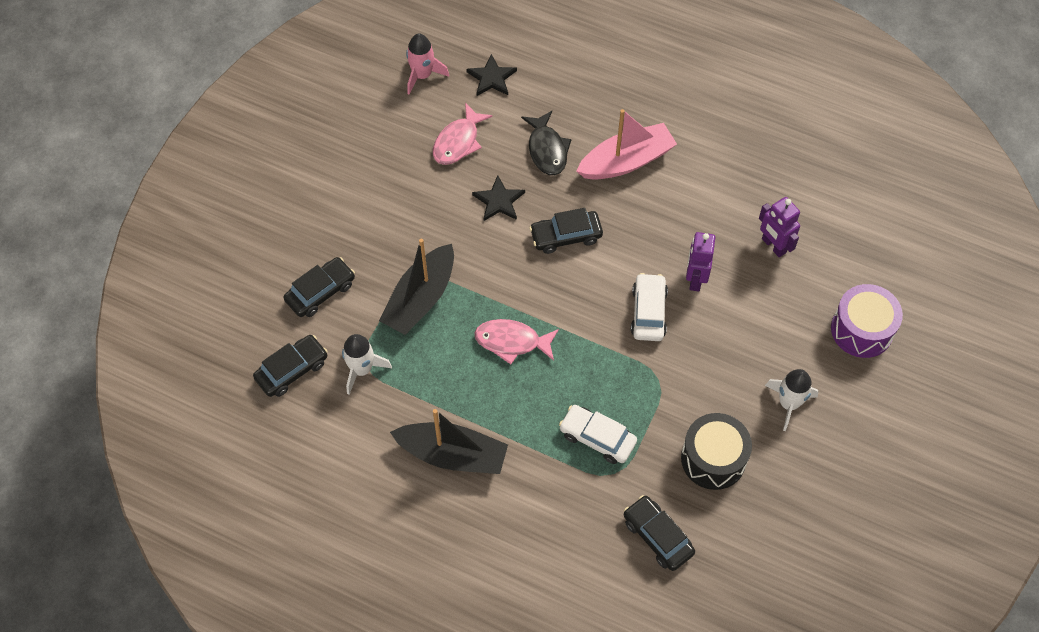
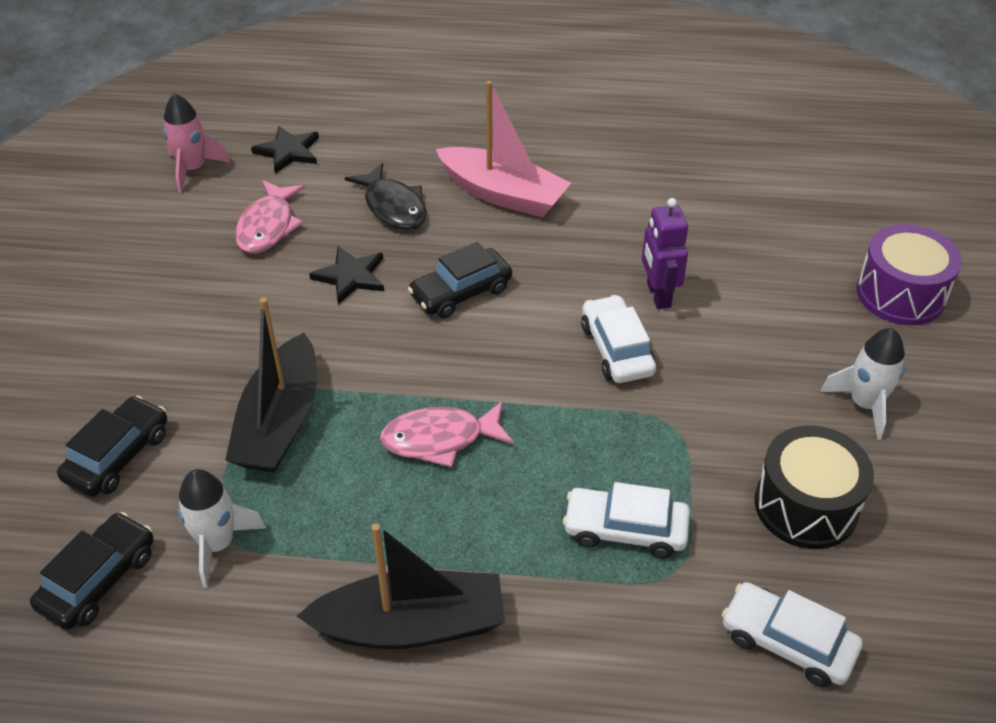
camera: 20 degrees left, 15 degrees down
(626, 161) = (503, 194): pink boat -> pink boat turned 75 degrees clockwise
(657, 536) = (787, 642): black car -> white car
(773, 246) = (736, 235): purple robot -> none

